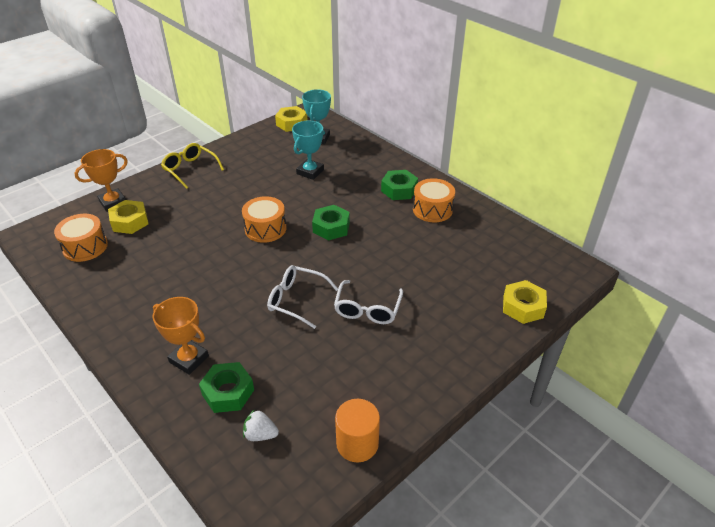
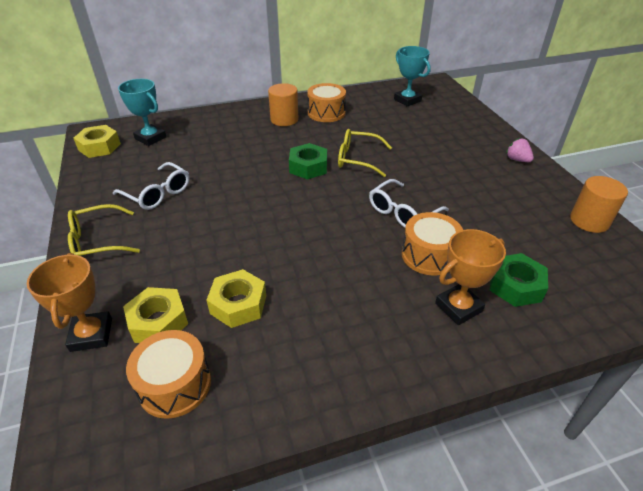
camera: 65 degrees left, 0 degrees up
(260, 434) = (574, 274): white strawberry -> none
(265, 229) = (276, 207): orange drum -> orange drum (429, 255)
(310, 172) = (205, 157): turquoise trophy -> turquoise trophy (407, 100)
(363, 252) = (357, 159): none -> yellow glasses
(367, 309) = (435, 176): white glasses -> white glasses (158, 193)
(399, 190) = (284, 119): green nut -> orange cylinder
(444, 368) = (517, 160): none -> pink strawberry
(523, 307) = (465, 112): yellow nut -> yellow nut (238, 304)

